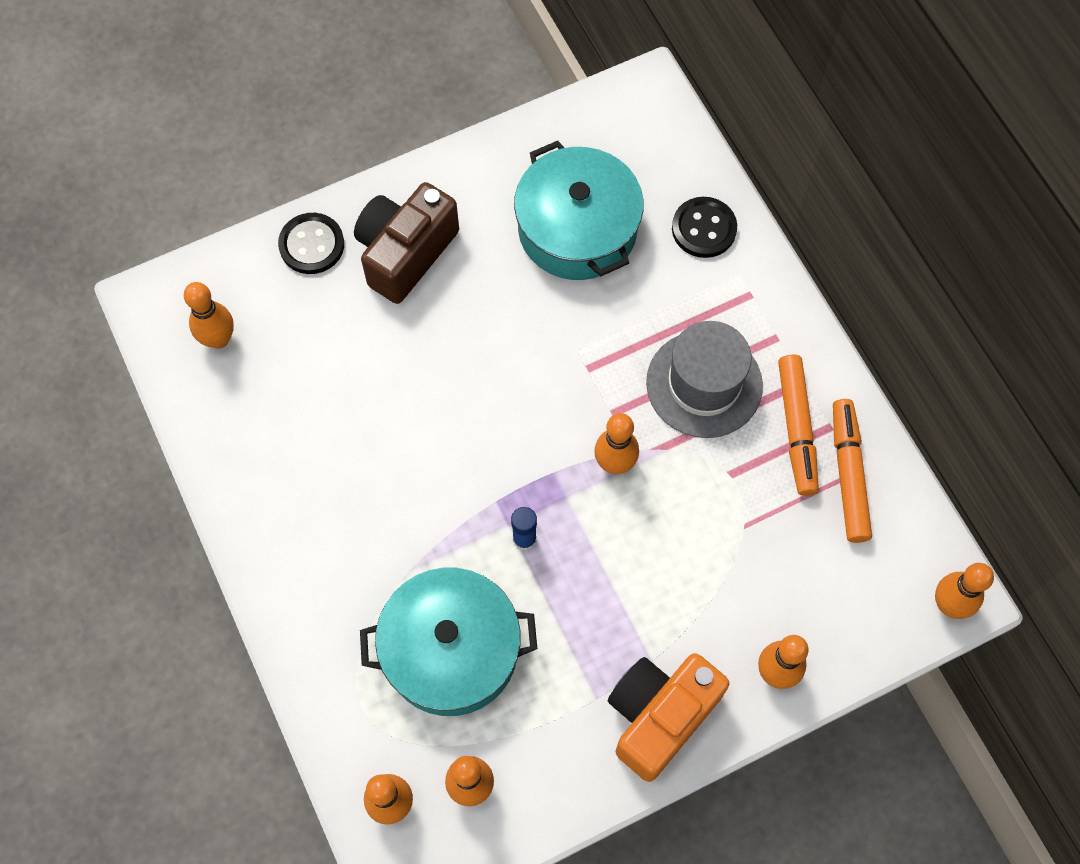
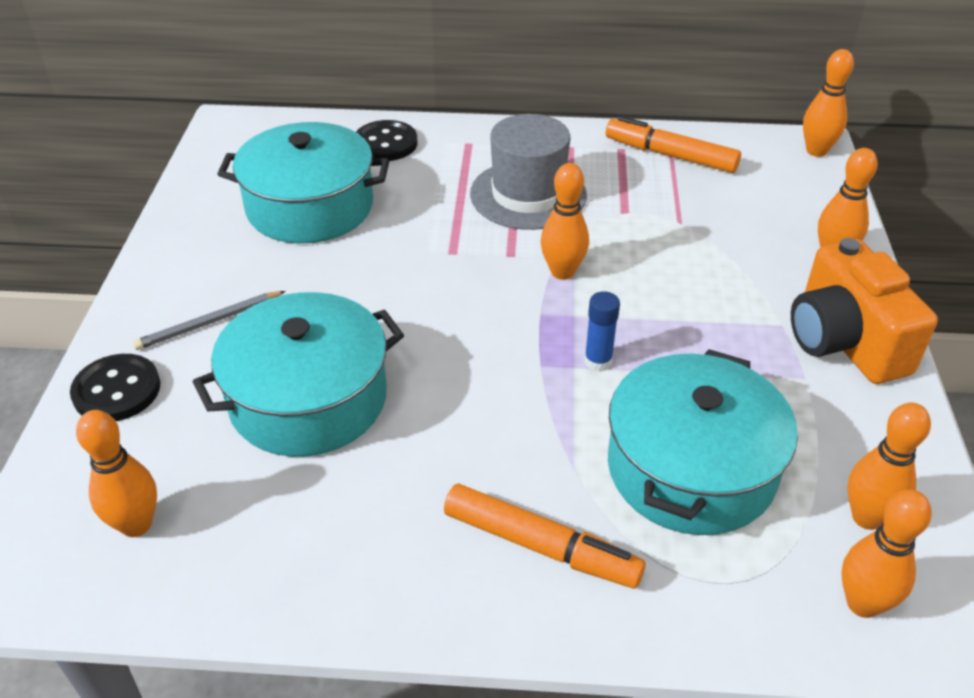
camera: 60 degrees left, 25 degrees down
(372, 367) = (308, 399): none -> turquoise pot
(405, 253) = (209, 323): brown camera -> grey pencil
(796, 428) = (609, 165): orange marker -> orange marker (541, 546)

